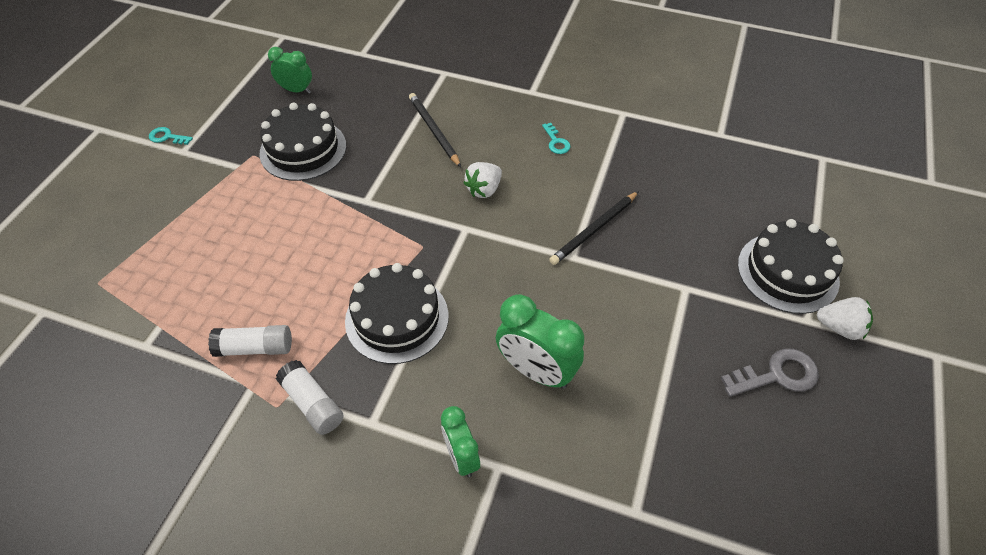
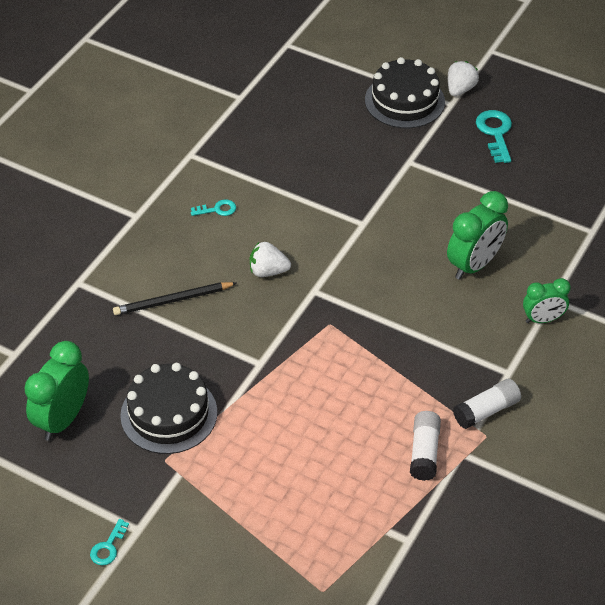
camera: 80 degrees left, 5 degrees down
(296, 90) = (63, 419): green clock -> green clock, size x1.60
(397, 318) = (408, 349): black cake -> none
(484, 189) = (268, 271): white strawberry -> white strawberry turned 135 degrees clockwise
(594, 230) = (336, 204): black pencil -> none
(777, 375) = (495, 133): grey key -> turquoise key

